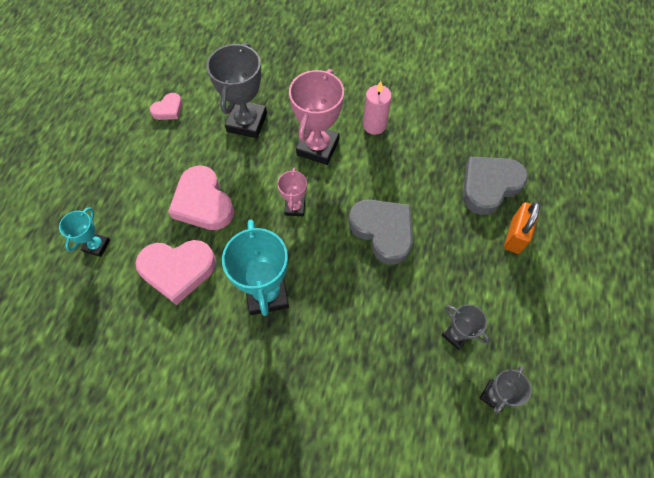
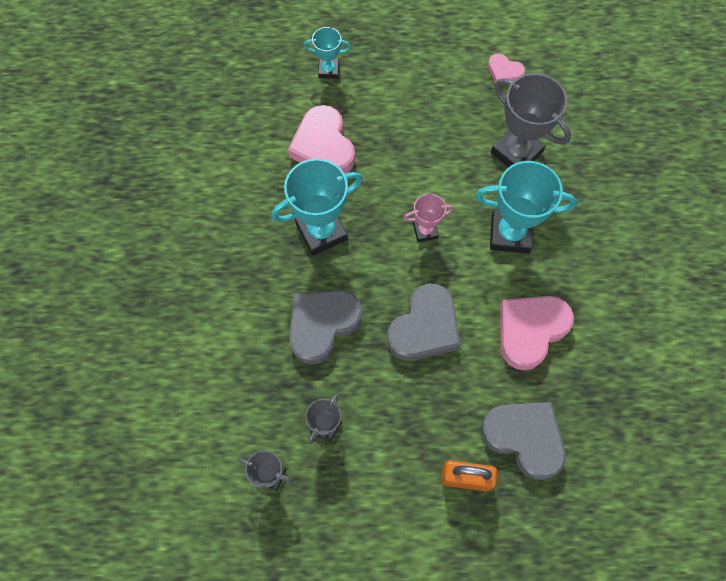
camera: 75 degrees right, 5 degrees up
(203, 203) = (402, 143): pink heart -> pink heart (530, 331)
(247, 122) = (516, 152): grey trophy -> grey trophy turned 45 degrees clockwise
(318, 147) = (510, 234): pink trophy -> turquoise trophy
(360, 315) = (322, 325): none -> grey heart
(374, 125) = (564, 288): pink candle -> none

